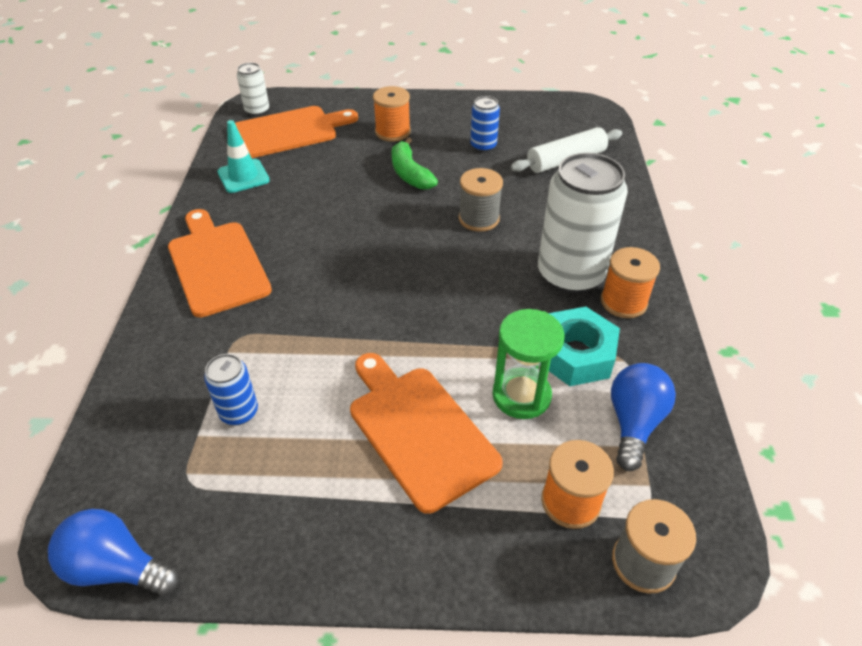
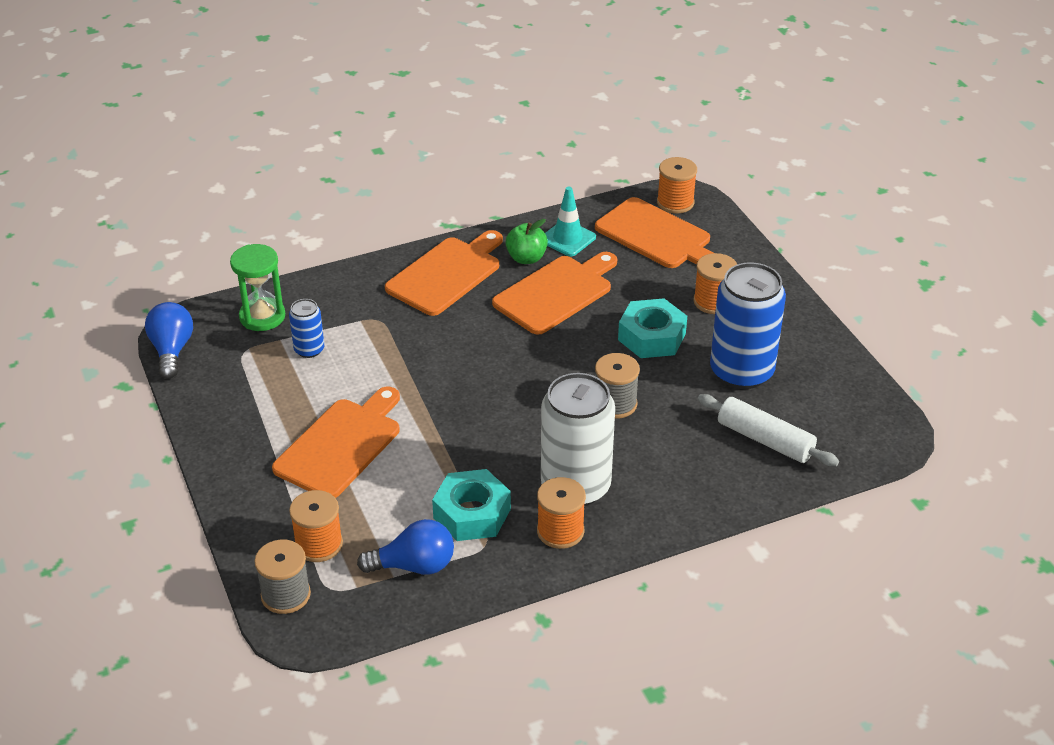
camera: 65 degrees right, 5 degrees down
(245, 207) = (526, 258): none -> green apple
(257, 110) = (675, 202): white can -> orange spool
(309, 205) = (556, 293): none -> orange cutting board
(410, 173) = (652, 337): green banana -> turquoise nut
(483, 146) = (741, 371): blue can -> blue can, size x2.08
(521, 395) = (406, 492): green hourglass -> green hourglass (262, 317)

